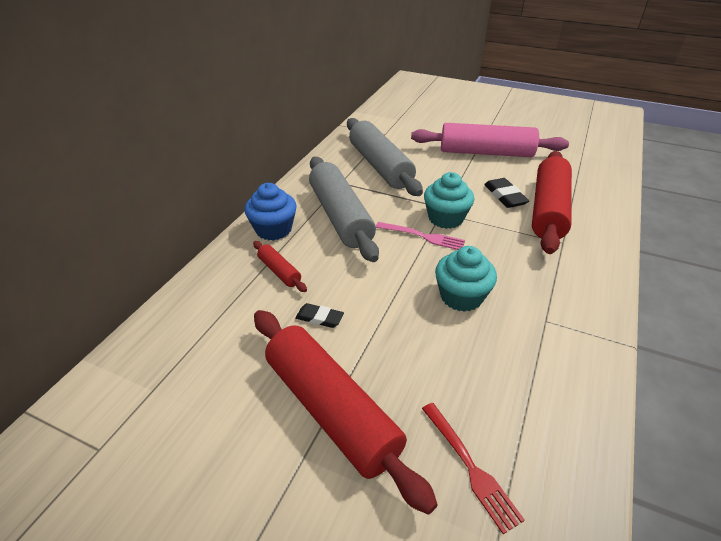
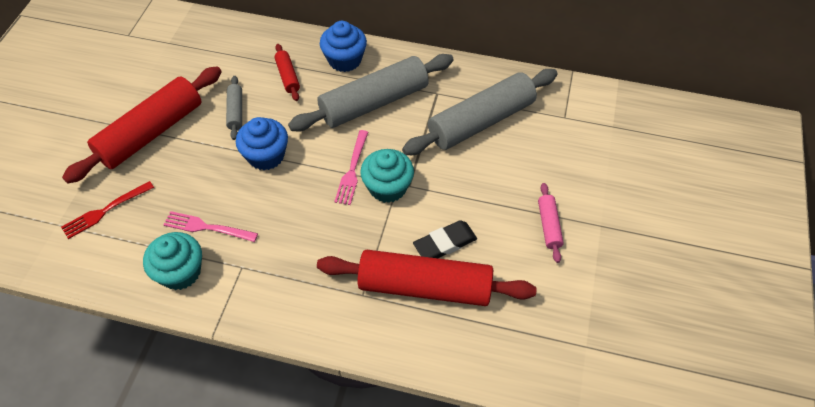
camera: 80 degrees right, 15 degrees up
(279, 271) = (288, 76): red rolling pin -> red rolling pin turned 60 degrees counterclockwise
(319, 318) = (235, 111): black eraser -> grey rolling pin
(395, 294) = (266, 156): none -> blue cupcake
(461, 296) = (267, 203): turquoise cupcake -> turquoise cupcake (180, 272)
(486, 153) = (549, 226): pink rolling pin -> pink rolling pin, size x0.45
(495, 348) = (207, 227): none -> pink fork

